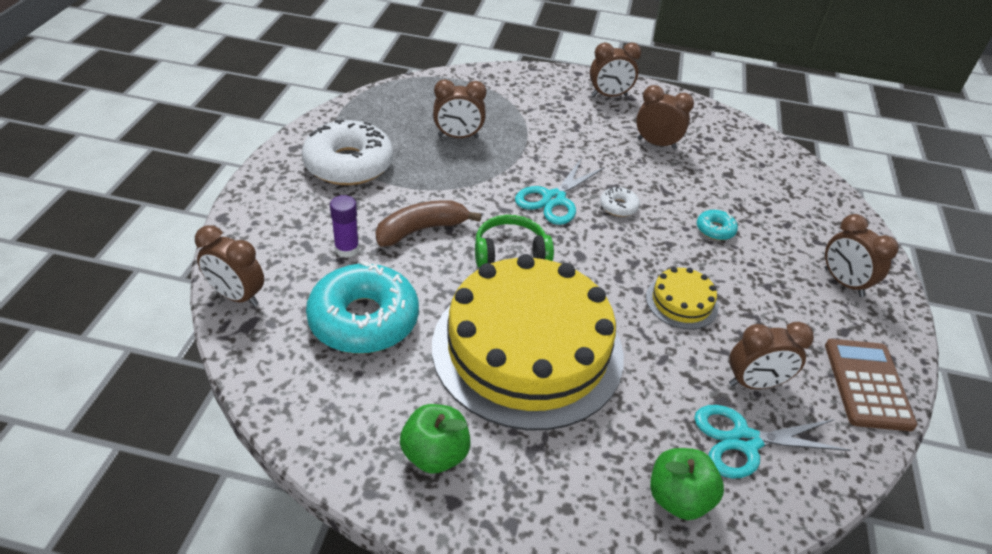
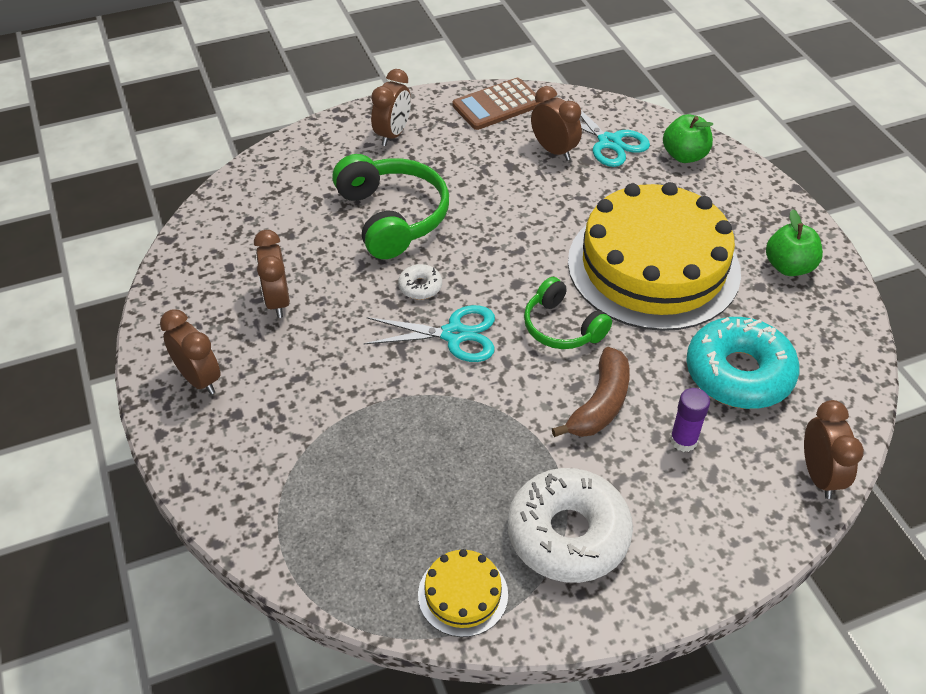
camera: 120 degrees left, 5 degrees up
(421, 230) = (600, 404): brown banana -> brown banana turned 90 degrees counterclockwise
(458, 136) = (419, 469): brown clock -> none
(681, 302) = (509, 207): yellow cake -> yellow cake (463, 594)
(715, 230) = (393, 217): turquoise donut -> green headphones

